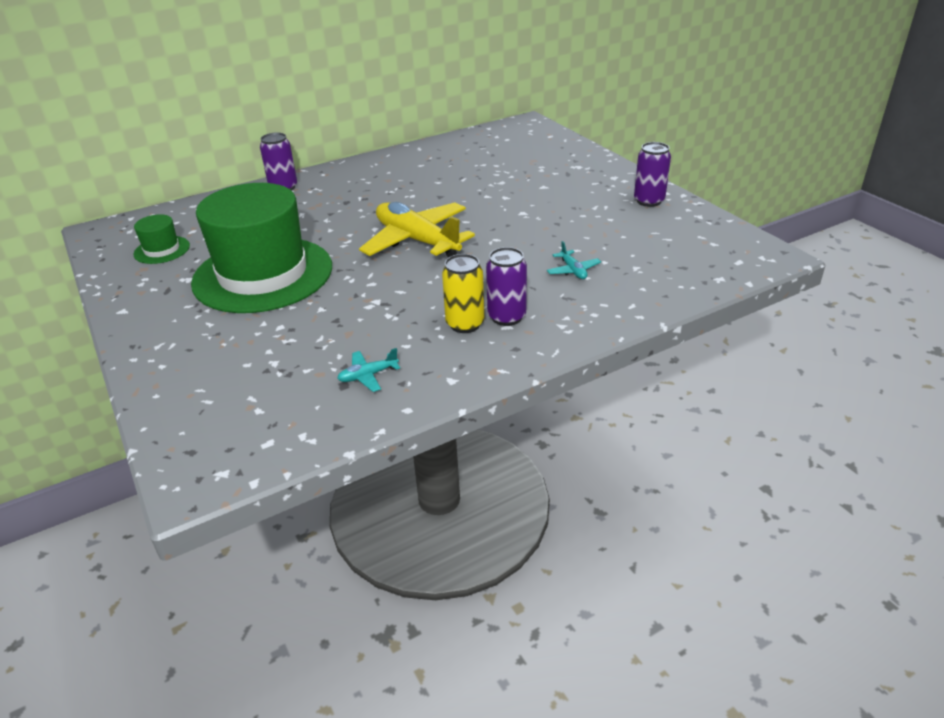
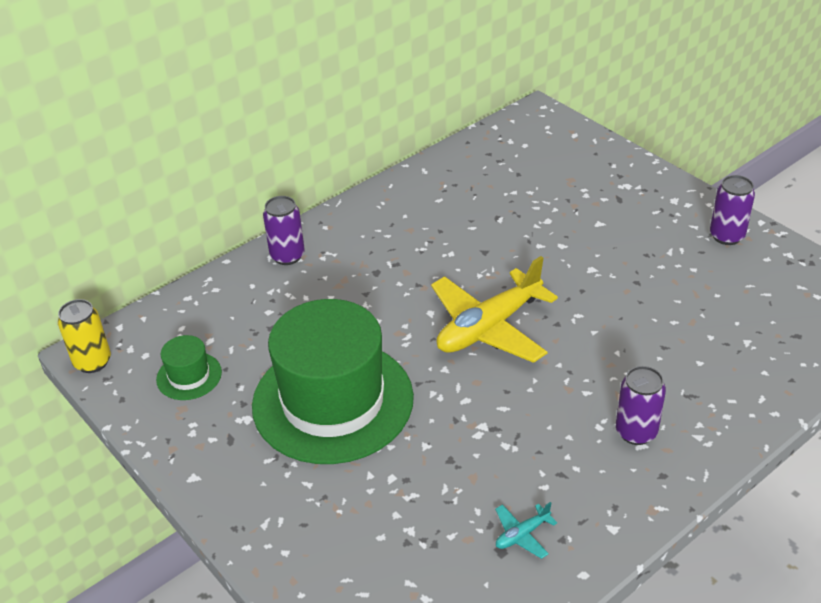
camera: 10 degrees left, 5 degrees up
(417, 241) = (489, 327): yellow plane -> yellow plane turned 75 degrees counterclockwise
(465, 324) = (595, 448): yellow can -> yellow can (92, 362)
(573, 270) = (681, 354): turquoise plane -> none

